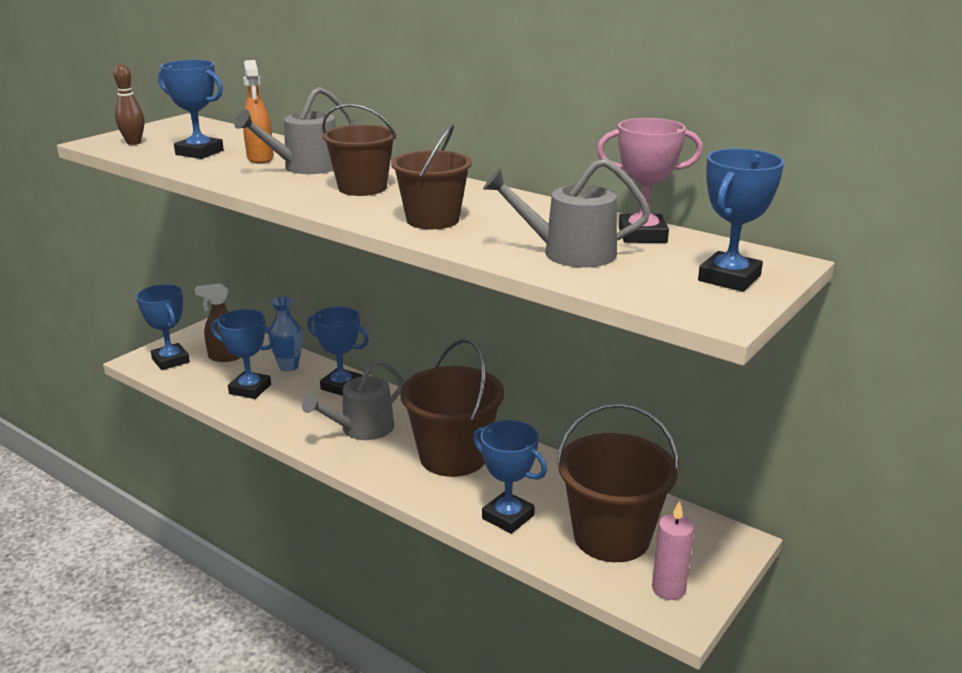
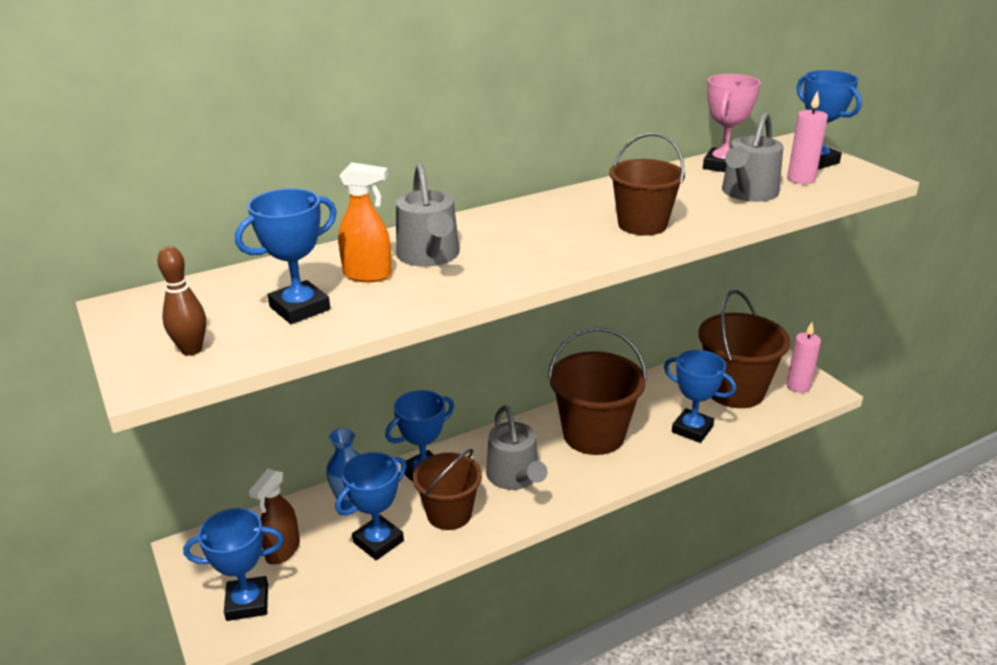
camera: 65 degrees left, 5 degrees up
(362, 188) = (527, 239): brown bucket -> brown bucket (449, 513)
(508, 517) = (692, 429): blue trophy -> blue trophy turned 60 degrees clockwise
(651, 275) = (801, 179): none -> pink candle

